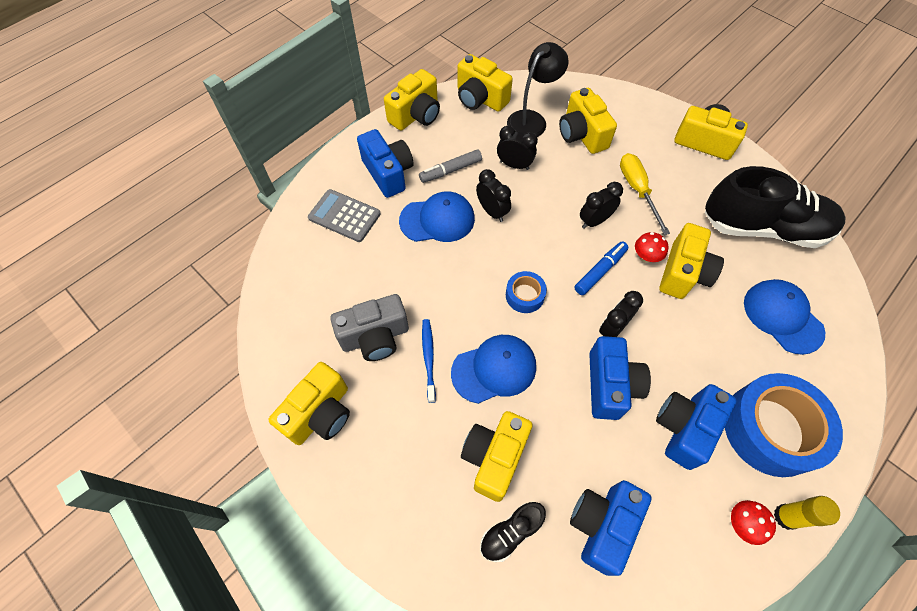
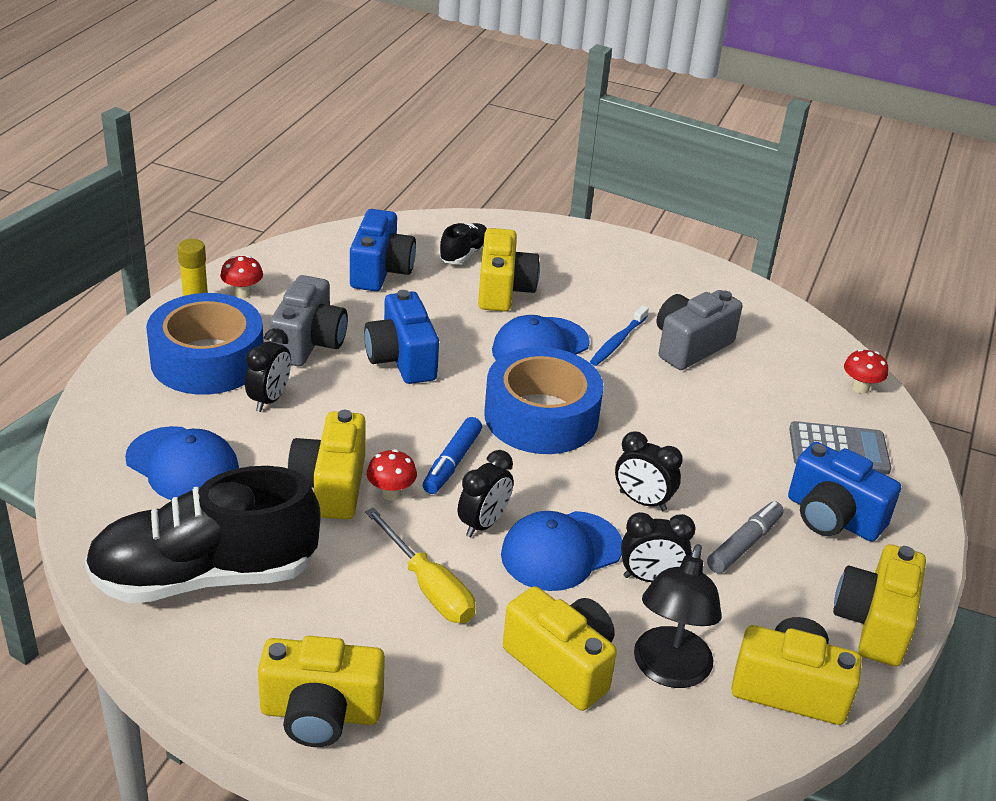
camera: 155 degrees right, 25 degrees down
(284, 261) = (860, 388): none -> red mushroom
(320, 413) = (694, 286): yellow camera -> none
(428, 359) = (618, 341): blue toothbrush -> blue toothbrush turned 60 degrees clockwise
(437, 220) = (712, 473): blue cap -> blue cap (561, 551)
(525, 295) = (541, 416): blue tape -> blue tape, size x2.11
(612, 329) = (415, 407): black clock -> black clock (269, 399)
(684, 428) = (309, 343): blue camera -> grey camera

